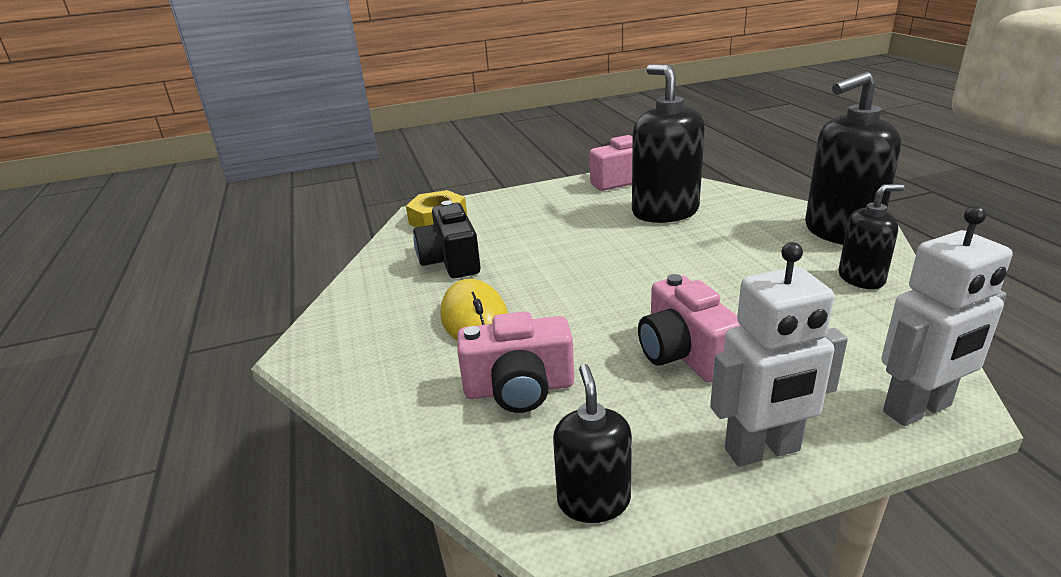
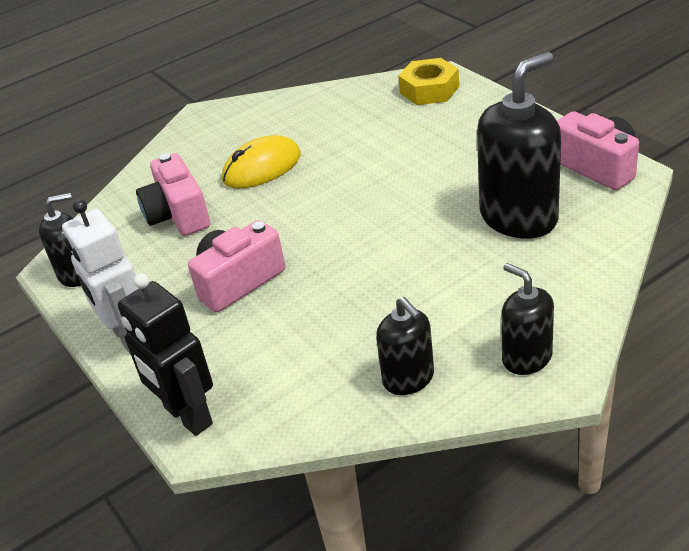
camera: 75 degrees right, 10 degrees up
(451, 261) = (350, 125): black camera -> none
(840, 232) = (526, 358): black soap dispenser -> black soap dispenser, size x0.56
(918, 409) = (187, 416): white robot -> black robot

